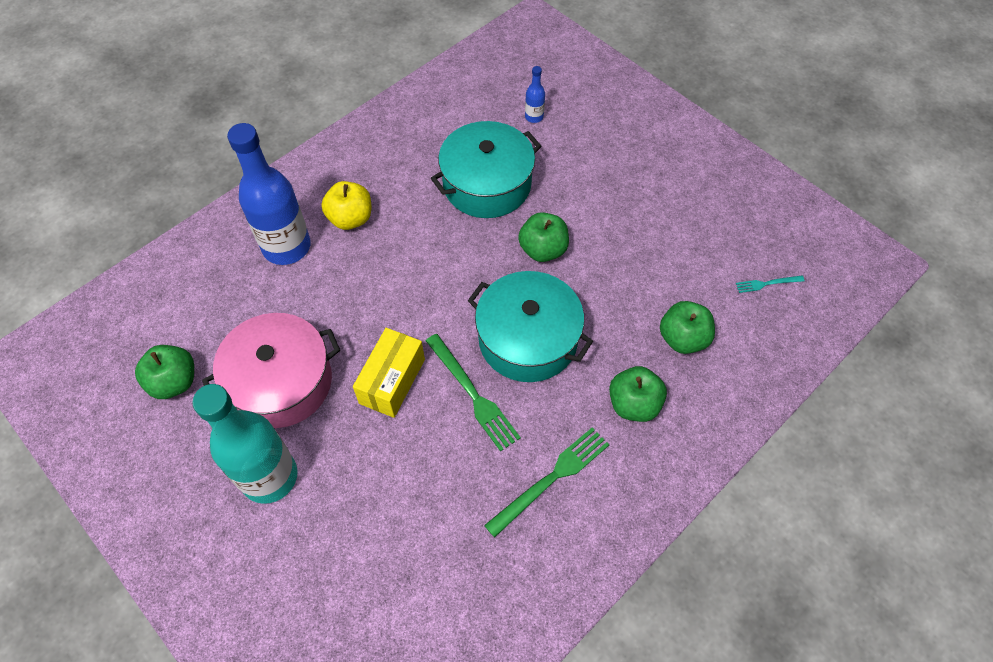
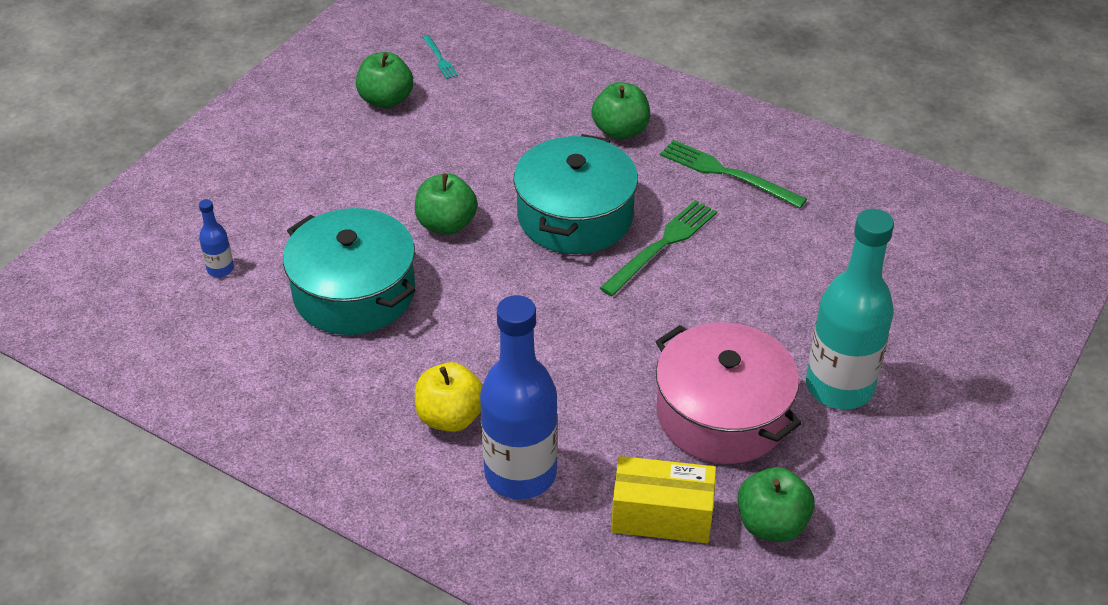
camera: 105 degrees left, 15 degrees down
(392, 381) = (675, 314): yellow box -> yellow box (662, 516)
(683, 338) = (529, 107): green apple -> green apple (386, 100)

